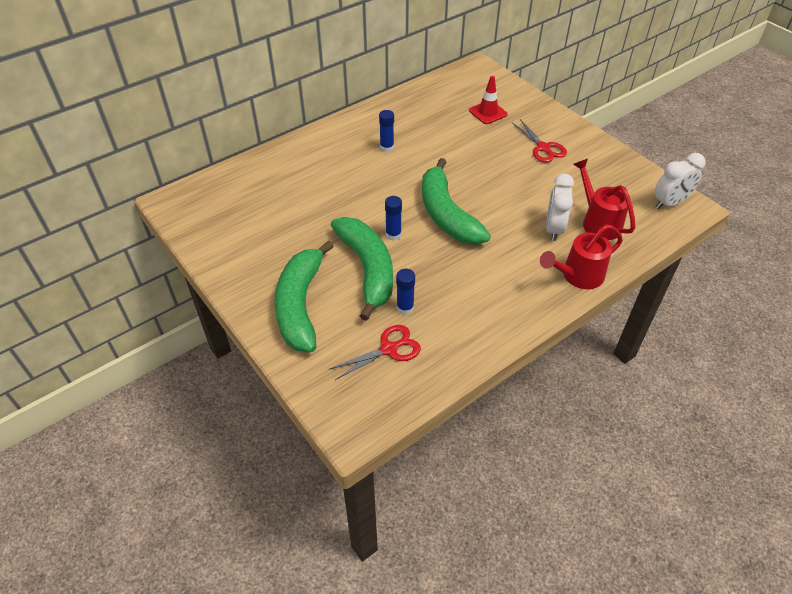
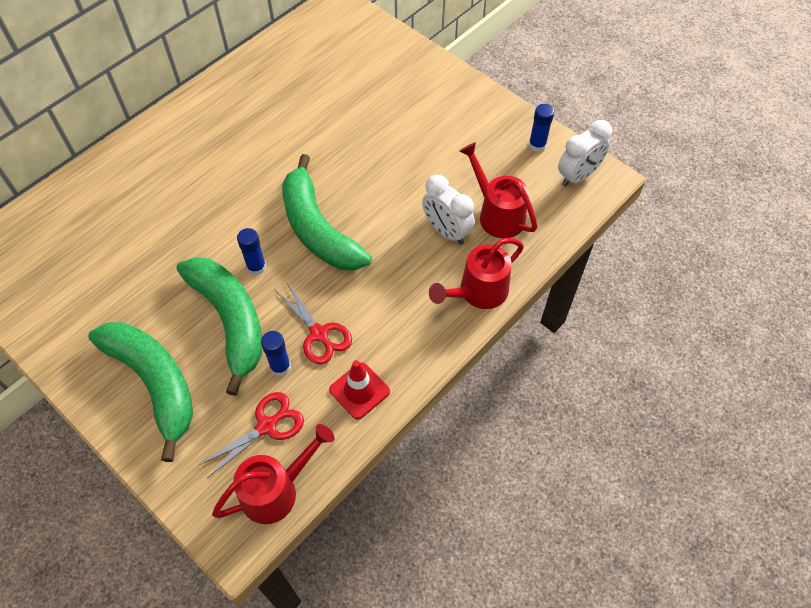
camera: 10 degrees left, 10 degrees up
(300, 305) = (154, 383): green banana -> green banana turned 150 degrees clockwise
(387, 147) = (235, 141): blue glue stick -> blue glue stick (537, 145)
(392, 398) = (277, 490): none -> red watering can
(488, 112) = (356, 73): red traffic cone -> red traffic cone (359, 391)
(543, 148) = (426, 117): red scissors -> red scissors (319, 334)
(554, 229) = (446, 231): white clock -> white clock turned 45 degrees counterclockwise

